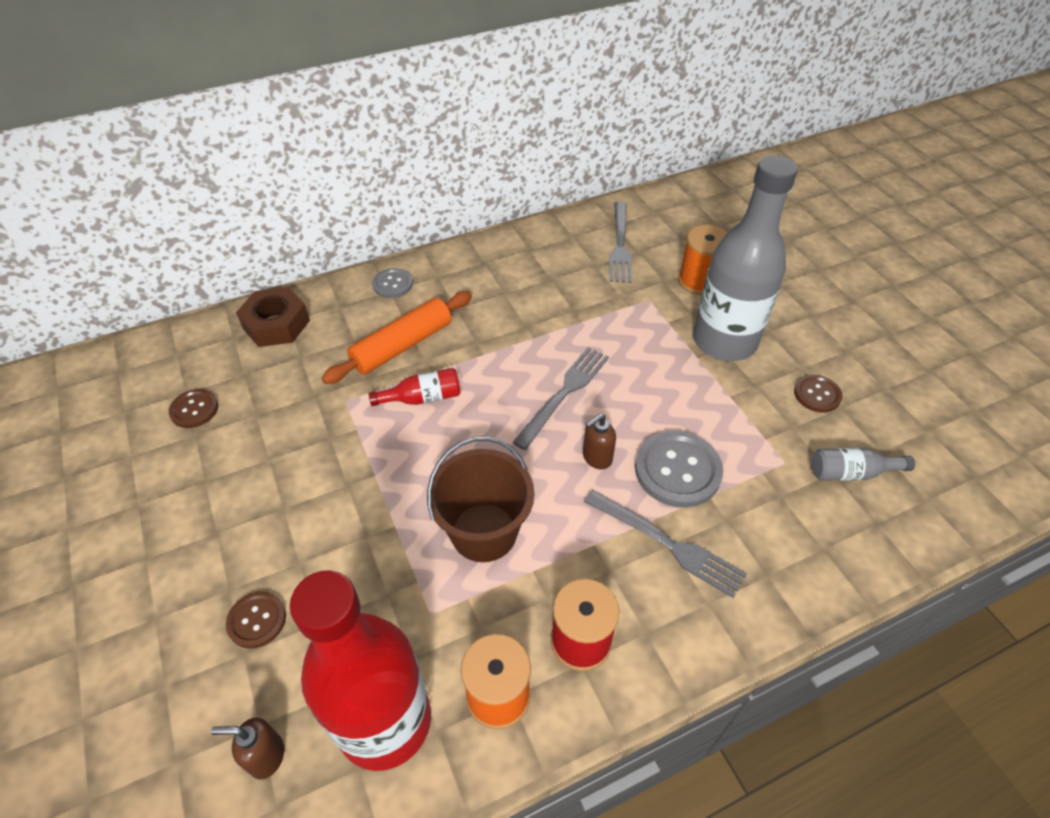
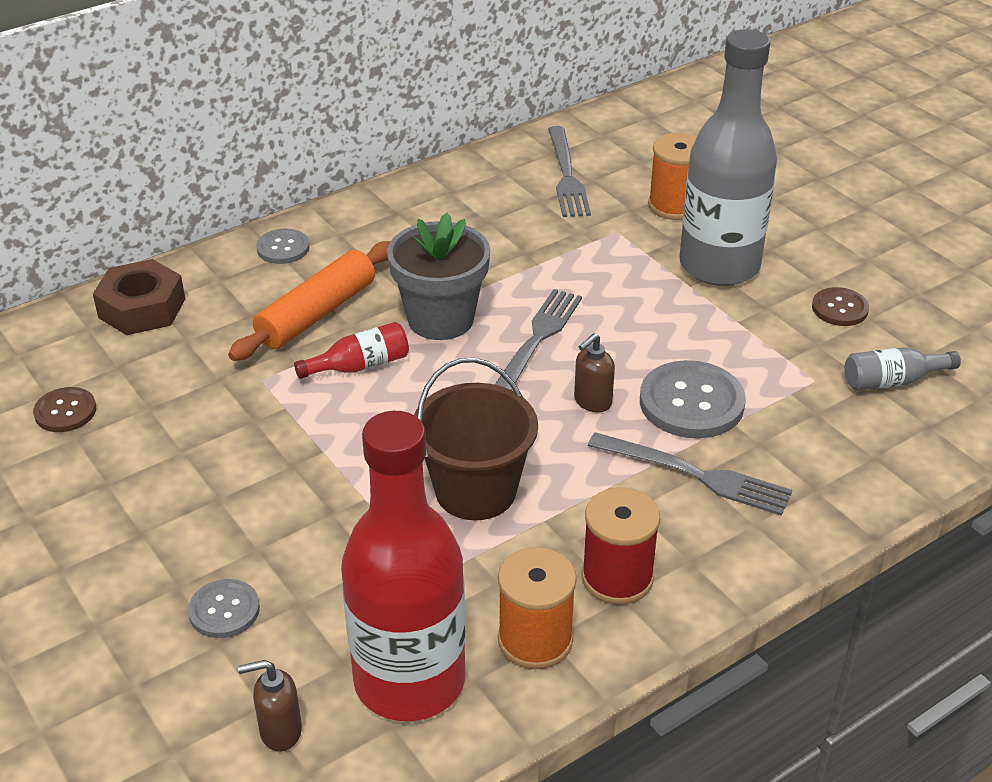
camera: 10 degrees left, 10 degrees down
(257, 620) = (224, 610): brown button -> grey button
(494, 363) = (441, 319): none -> grey flower pot

